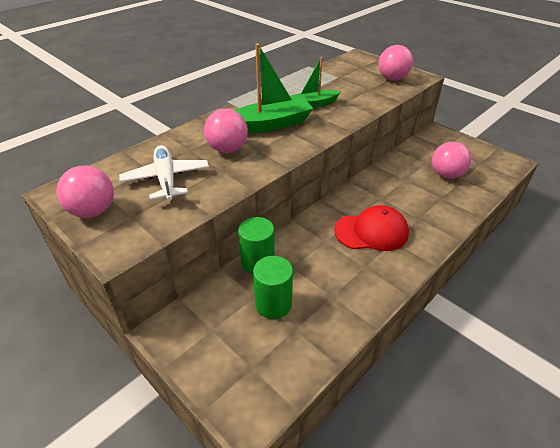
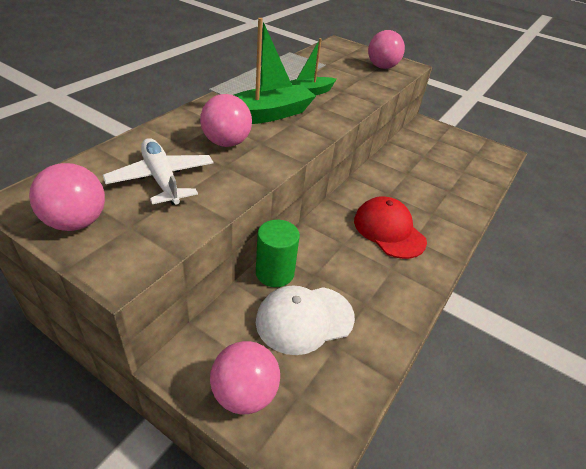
camera: 15 degrees left, 0 degrees up
(273, 304) = (304, 319): green cylinder -> white cap
(371, 232) = (389, 230): red cap -> red cap turned 105 degrees counterclockwise
(446, 175) = (446, 168): pink ball -> pink ball (244, 393)

